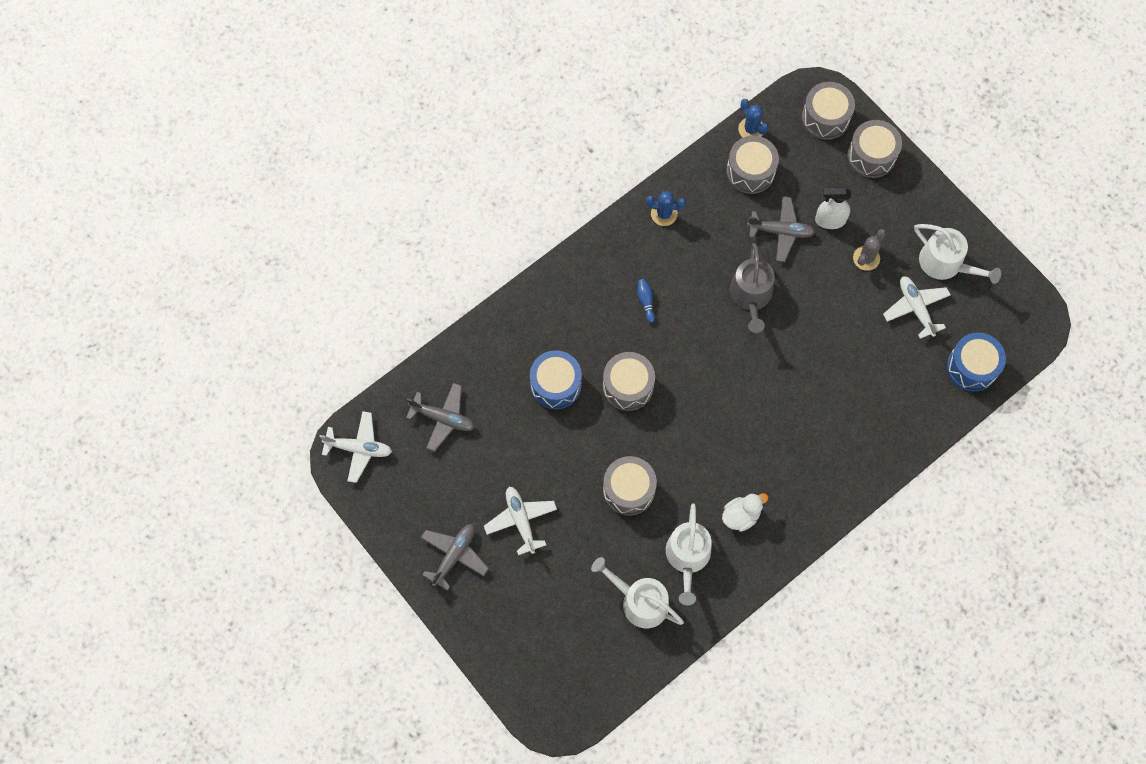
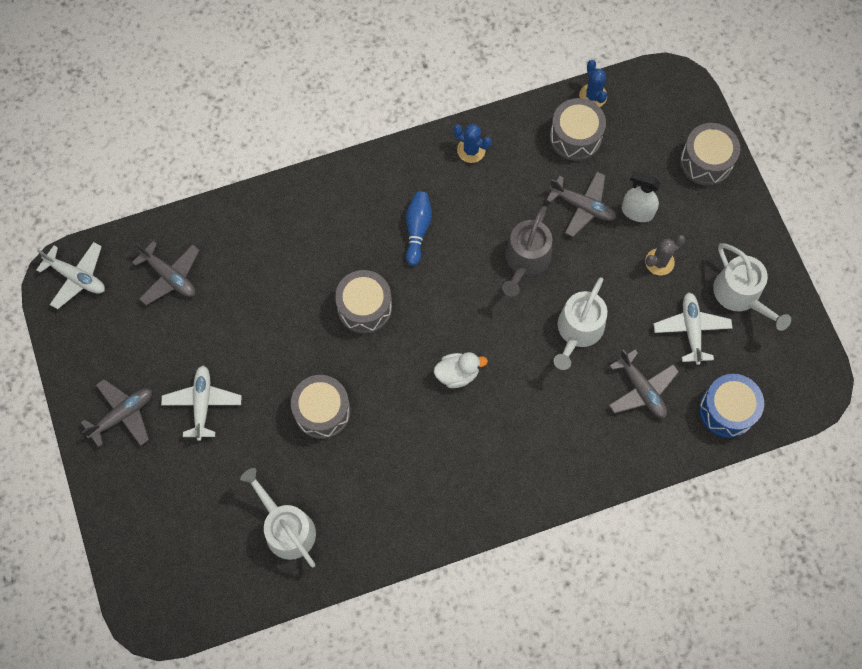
camera: 20 degrees right, 0 degrees up
(556, 385) = (293, 281): blue drum -> none
(646, 301) = (417, 230): blue bowling pin -> blue bowling pin, size x1.57
(687, 557) = (353, 500): white watering can -> white watering can (578, 330)
(741, 515) = (425, 478): white duck -> white duck (457, 374)
(825, 117) = (673, 109): grey drum -> none
(894, 374) = (641, 389): none -> grey plane

